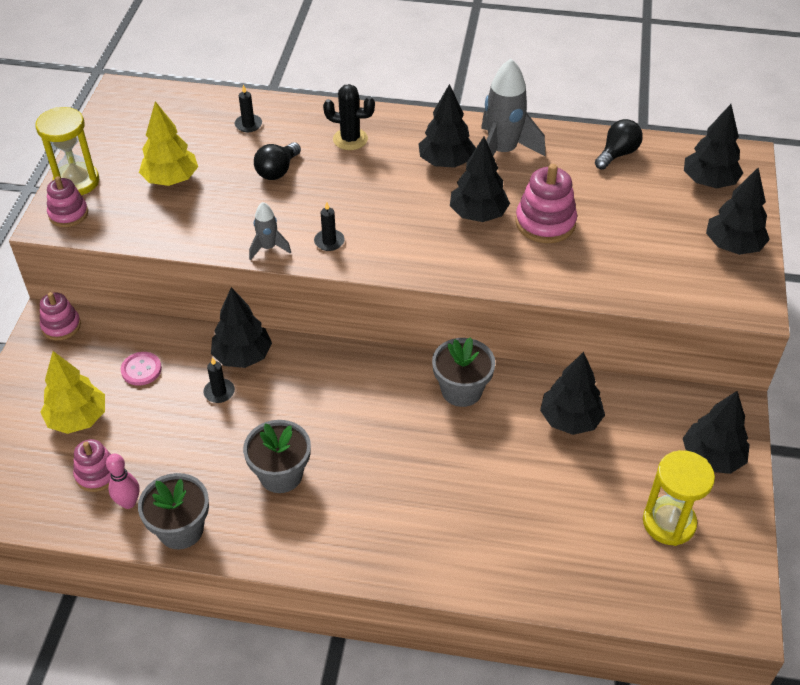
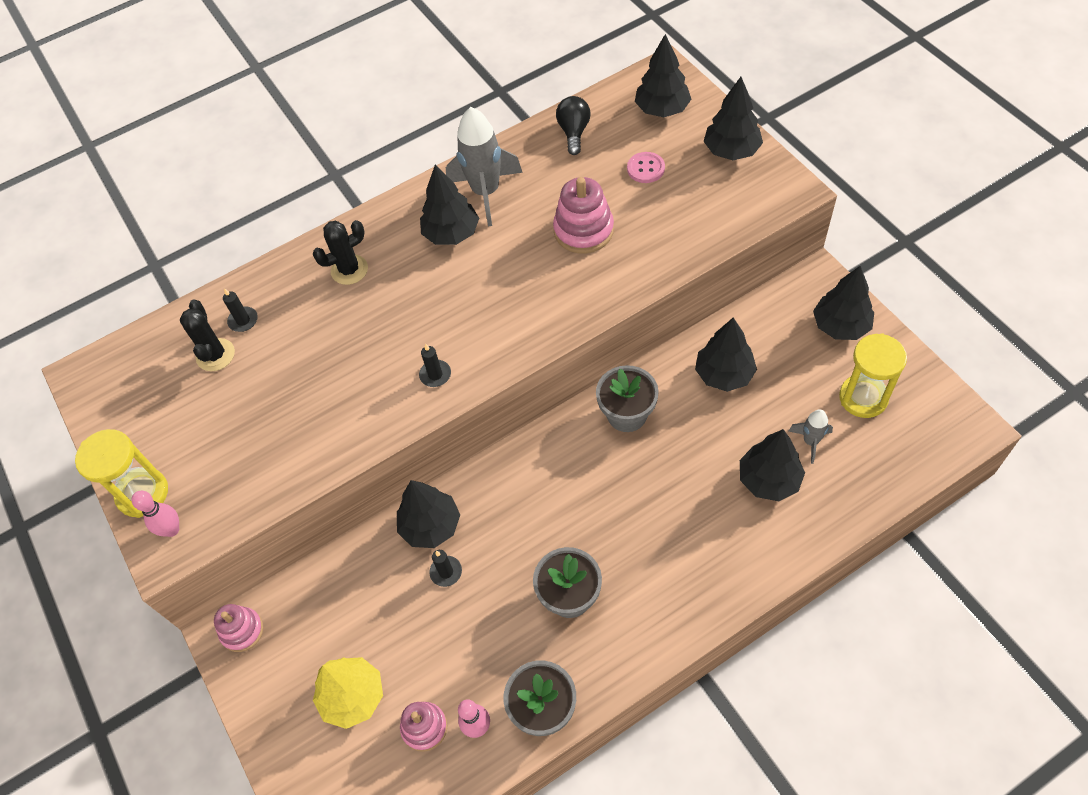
camera: 35 degrees left, 10 degrees up
(68, 214) = (172, 530): pink stacking toy -> pink bowling pin
(141, 370) = (359, 608): pink button -> pink button (645, 168)
(171, 179) = (231, 423): yellow tree -> none
(208, 133) = (215, 355): none -> black cactus
(268, 248) = (391, 420): grey rocket -> grey rocket (810, 441)
(277, 171) = (319, 344): black light bulb -> none
(478, 214) = (526, 261): black tree -> black tree (768, 480)

